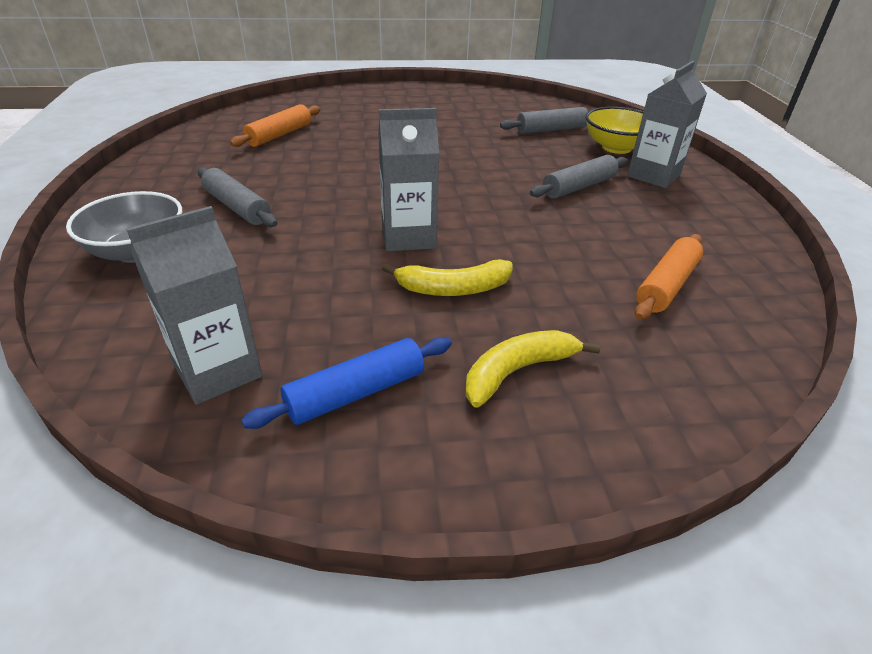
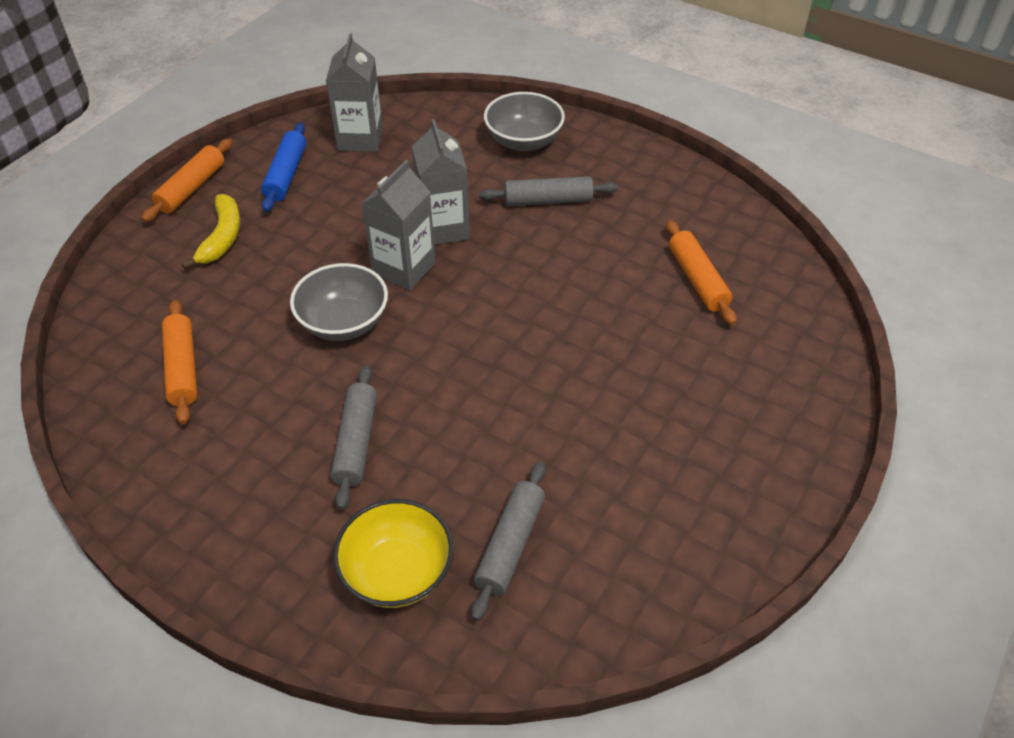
camera: 130 degrees right, 10 degrees up
(454, 288) = (318, 256): yellow banana -> none
(480, 474) = (191, 188): none -> orange rolling pin
(503, 236) = (343, 322): none -> grey bowl
(653, 175) = (305, 538): grey carton -> grey carton (443, 228)

